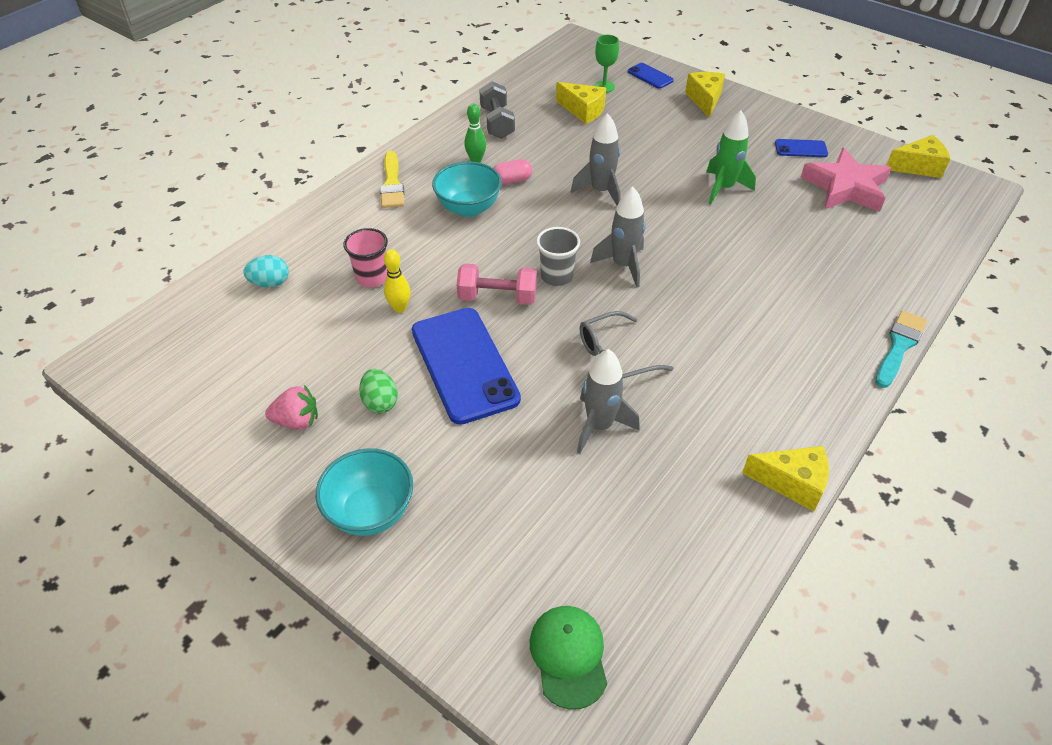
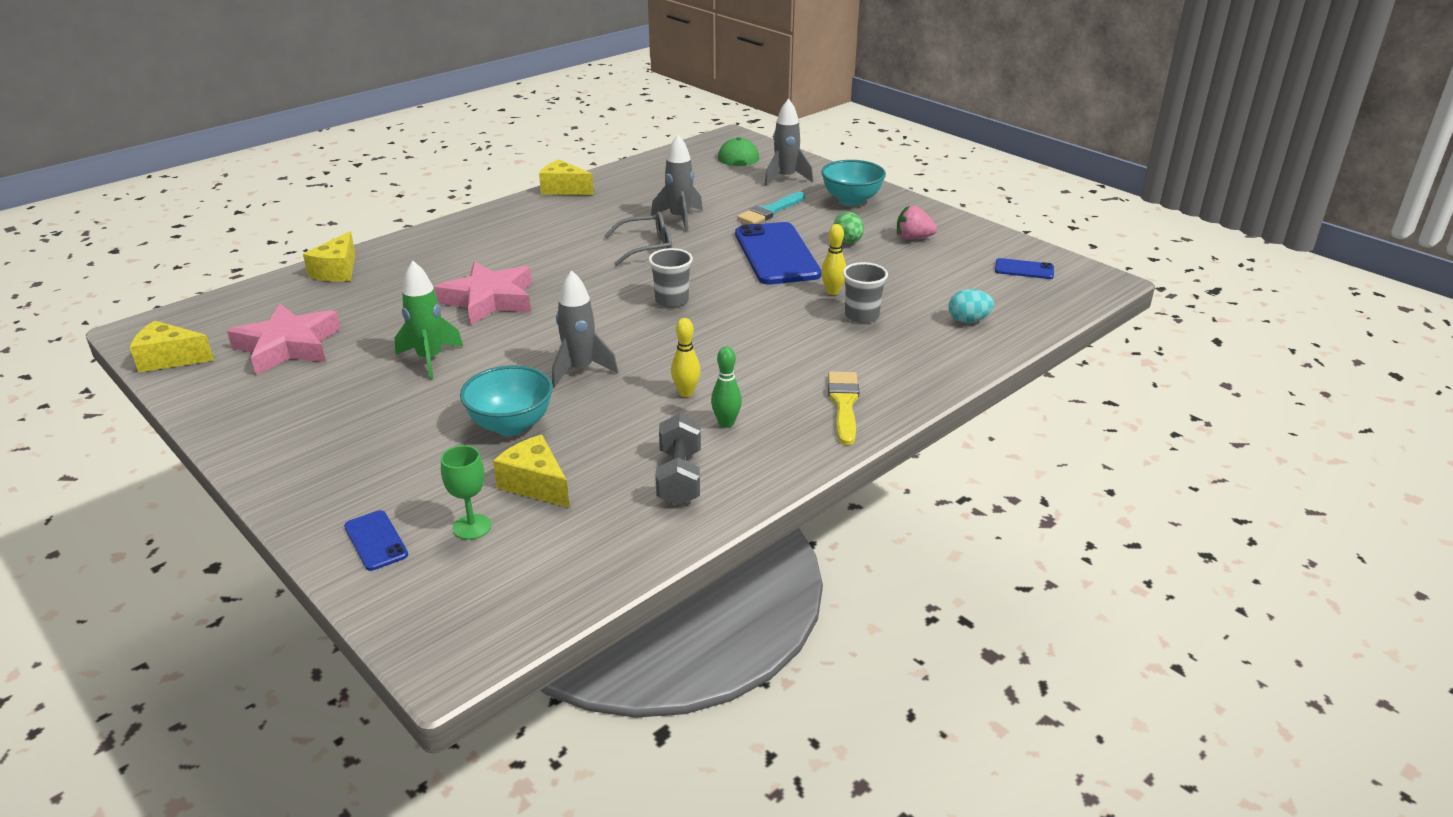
camera: 170 degrees left, 15 degrees down
(372, 277) = (862, 316): pink cup -> grey cup
(468, 208) = (749, 367): turquoise bowl -> turquoise bowl (511, 425)
(497, 297) = (736, 291): pink dumbbell -> none
(511, 181) = (686, 393): pink capsule -> yellow bowling pin
(623, 265) = (600, 302): grey rocket -> grey rocket (786, 178)
(705, 100) = (330, 482): yellow cheese -> yellow cheese (337, 271)
(727, 256) = (489, 300): none -> pink star
(801, 149) = (281, 394): blue phone -> blue phone (1024, 269)
(899, 346) = (407, 235): turquoise brush -> turquoise brush (770, 211)

